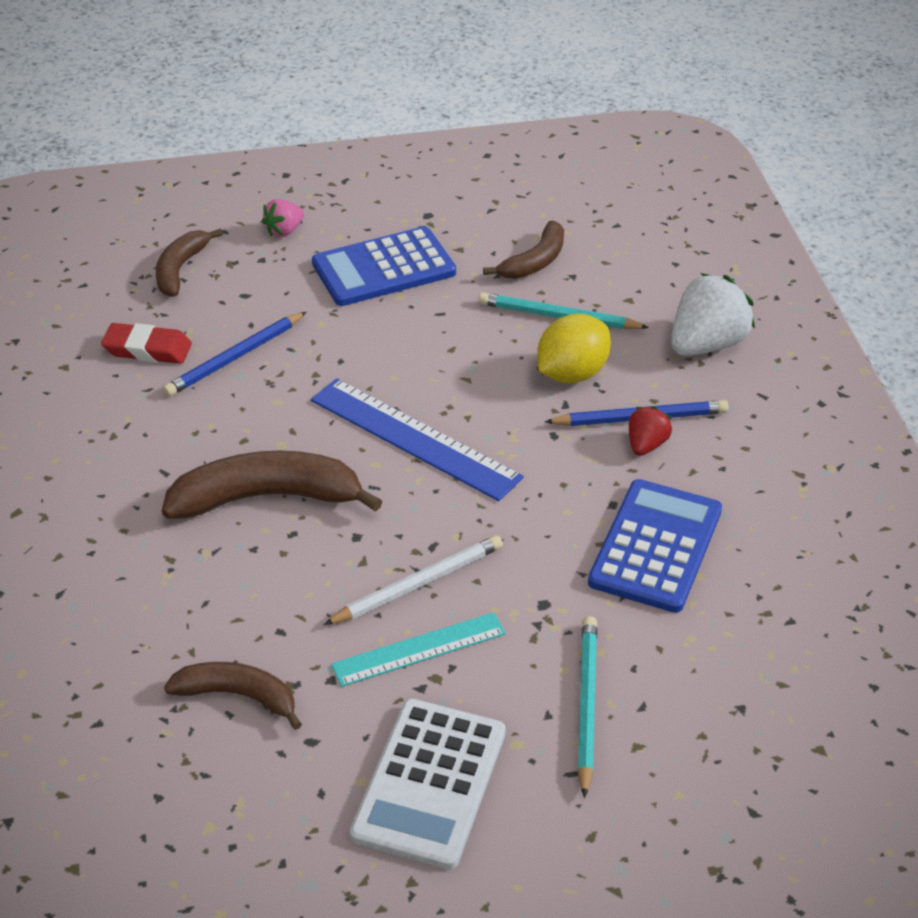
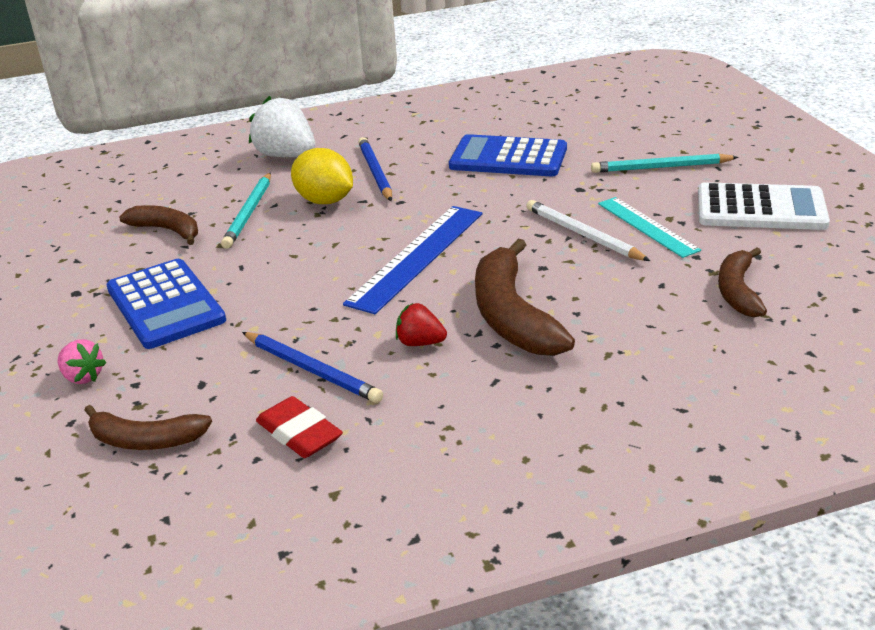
camera: 95 degrees left, 10 degrees down
(147, 349) = (299, 433): red eraser -> red eraser turned 45 degrees counterclockwise
(646, 445) = (405, 168): red strawberry -> red strawberry (420, 343)

